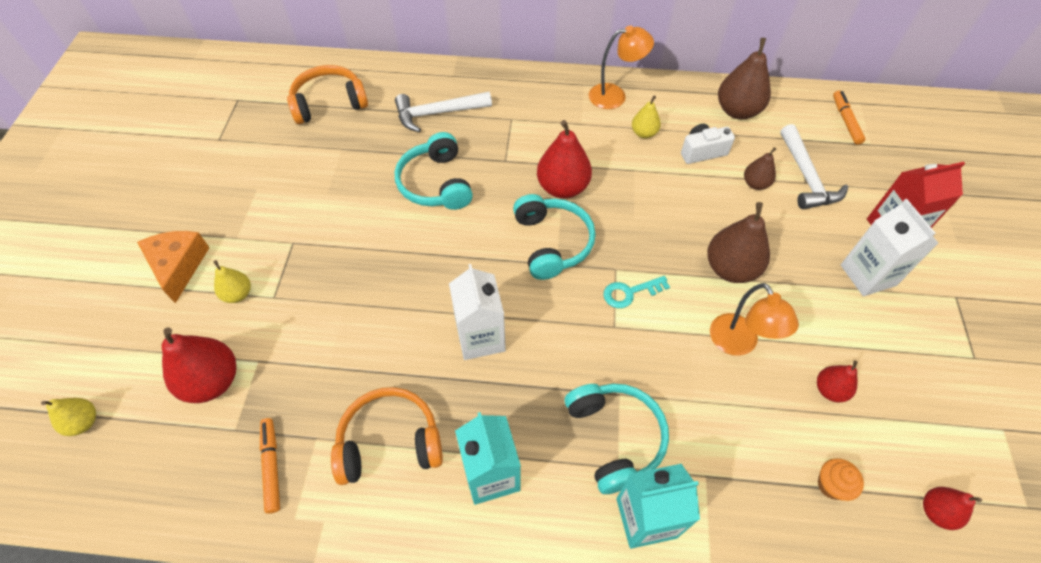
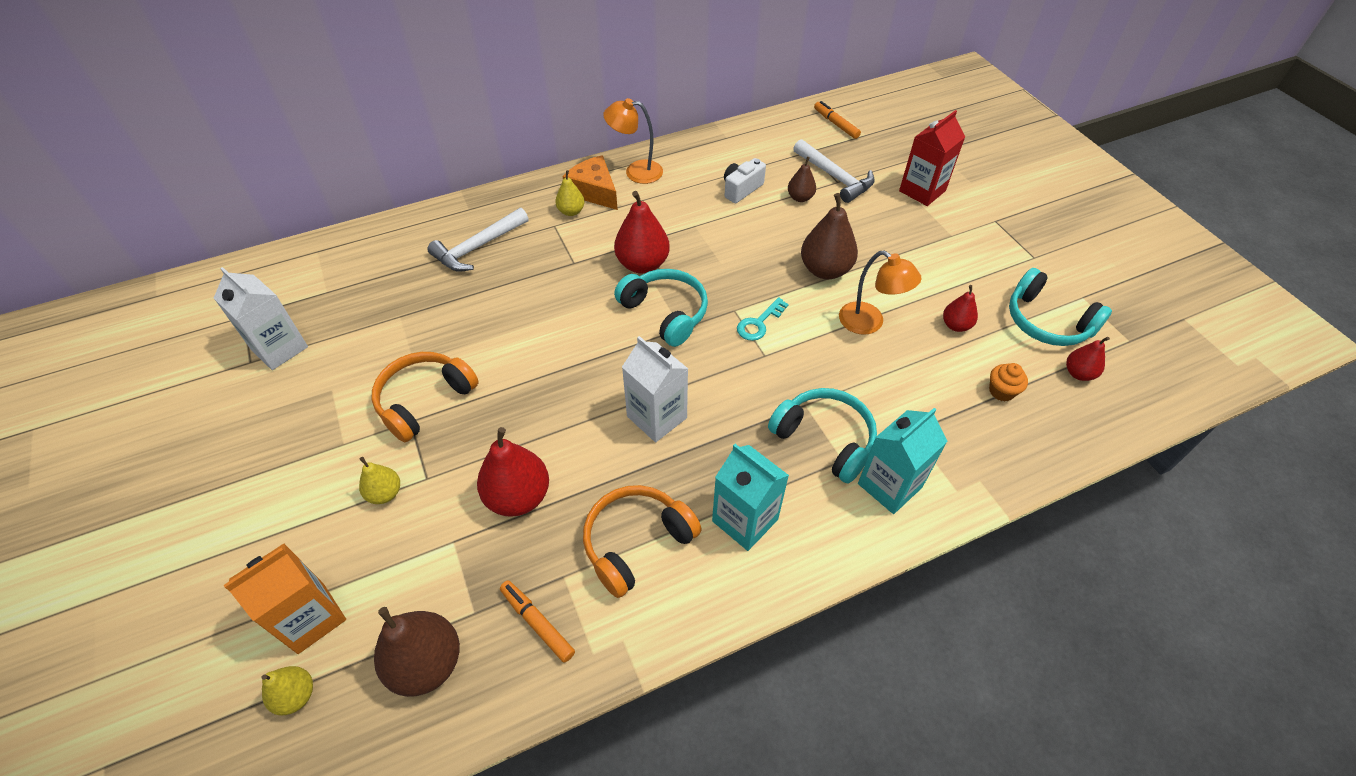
camera: 30 degrees left, 5 degrees down
(129, 367) = (311, 618): none -> orange carton
(178, 266) = (295, 499): orange cheese -> orange cheese (594, 191)
(212, 381) = (417, 583): red pear -> red pear (518, 496)
(329, 103) = (354, 280): orange headphones -> orange headphones (424, 400)
(436, 183) = (521, 308): turquoise headphones -> turquoise headphones (1047, 322)
(615, 95) = (636, 171): orange lamp -> orange lamp turned 135 degrees counterclockwise
(644, 133) = (682, 193): yellow pear -> yellow pear (571, 211)
(737, 111) = (747, 147): brown pear -> brown pear (427, 663)
(868, 275) = (927, 231): white carton -> white carton (279, 348)

